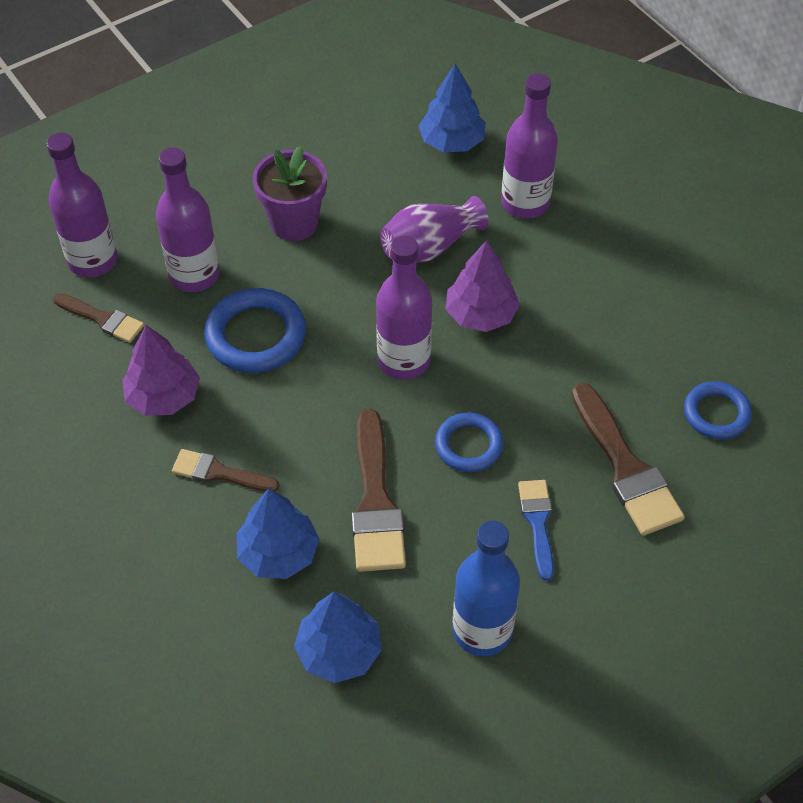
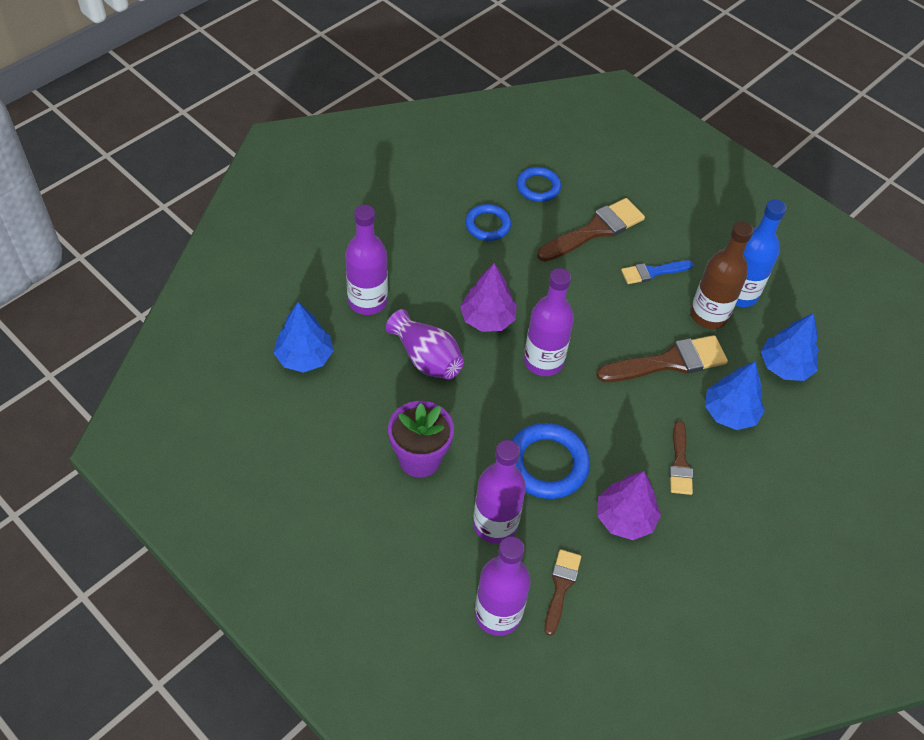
camera: 105 degrees left, 0 degrees up
(448, 575) = (708, 315): none -> brown bottle
(469, 445) = (605, 314): blue ring -> blue ring (487, 225)

